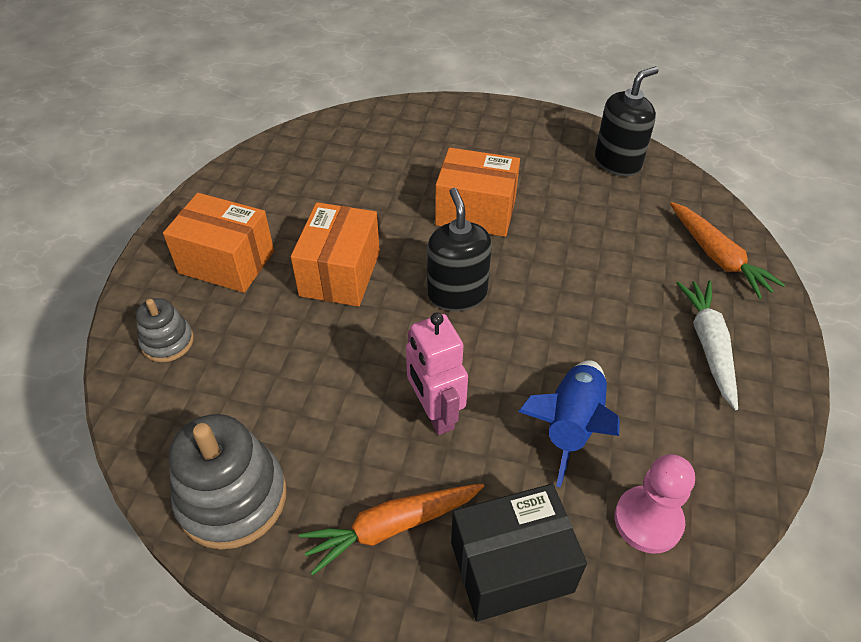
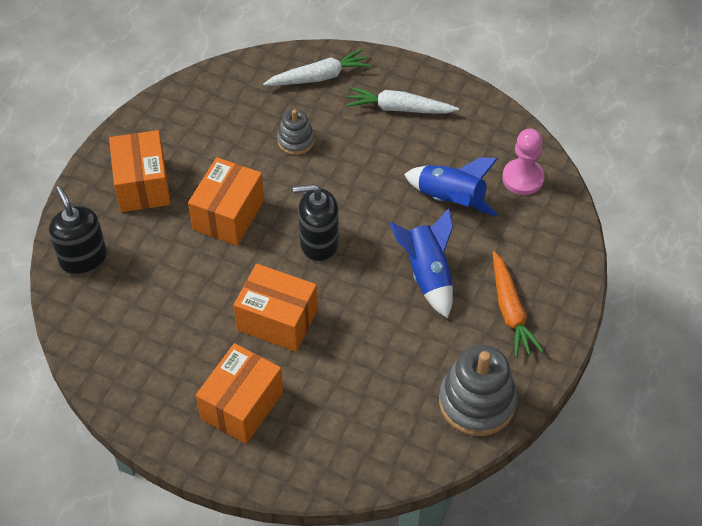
camera: 80 degrees left, 5 degrees up
(167, 342) = (325, 449): grey stacking toy -> grey stacking toy (296, 140)
(435, 413) = (427, 274): pink robot -> blue rocket
(495, 144) = (142, 185): none -> orange box
(511, 567) = (544, 252): black box -> none
(617, 162) = (195, 105): black soap dispenser -> black soap dispenser (83, 258)
(717, 257) = (319, 77): orange carrot -> white carrot

